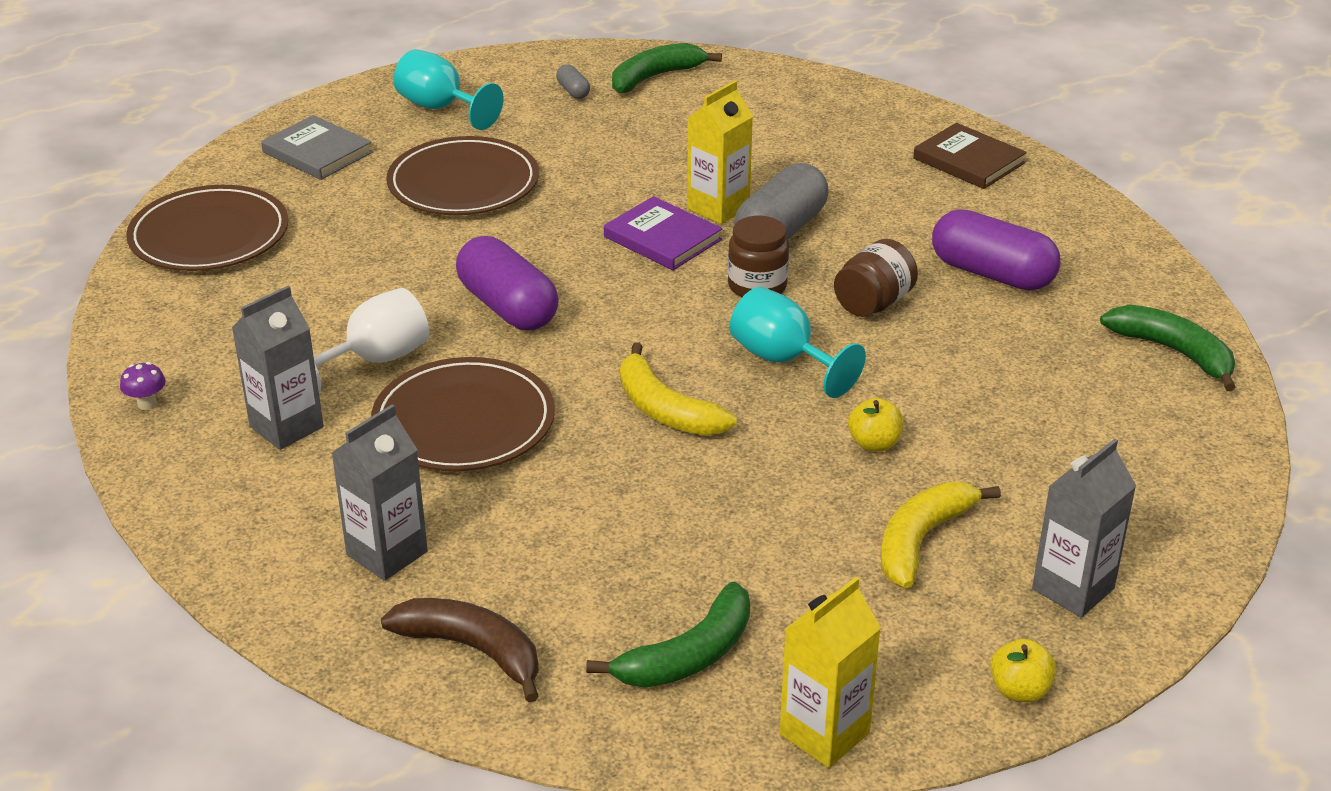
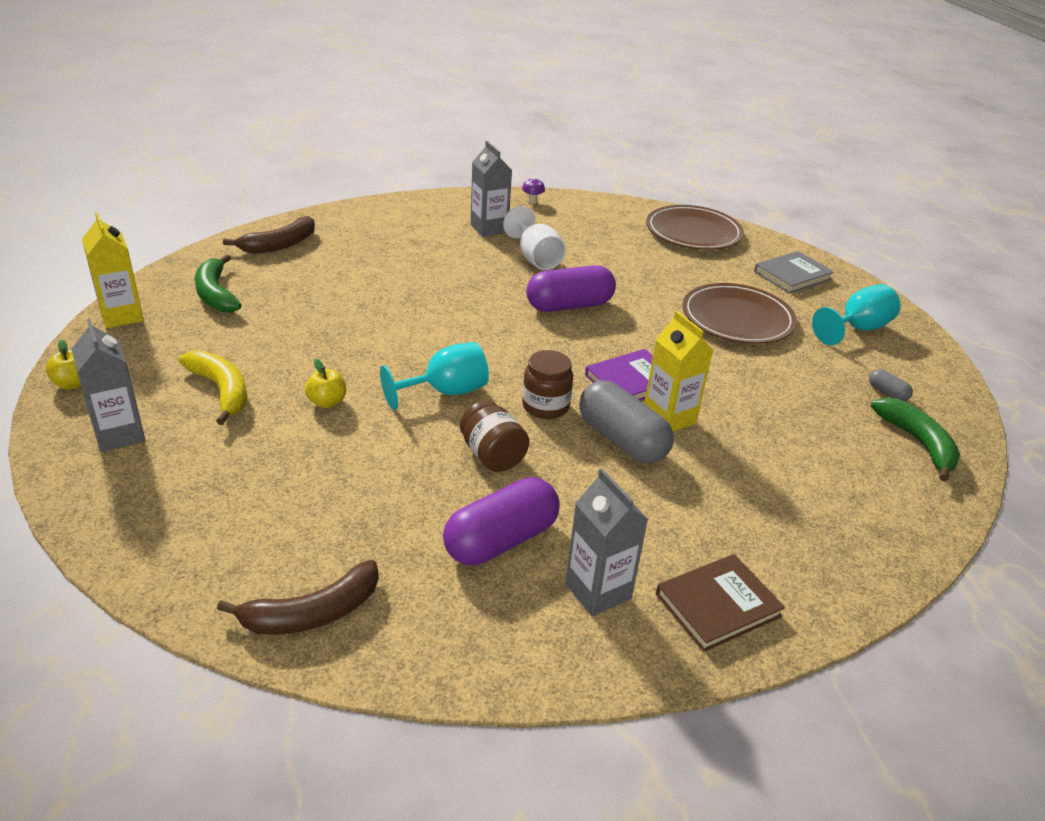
camera: 105 degrees right, 0 degrees up
(387, 553) = (367, 237): grey carton -> grey carton (598, 591)
(464, 421) = (459, 272): brown plate -> none
(573, 91) = (887, 393): grey capsule -> grey capsule turned 60 degrees clockwise
(666, 409) = (423, 335): yellow banana -> none
(1173, 352) = (312, 613): green banana -> brown banana

